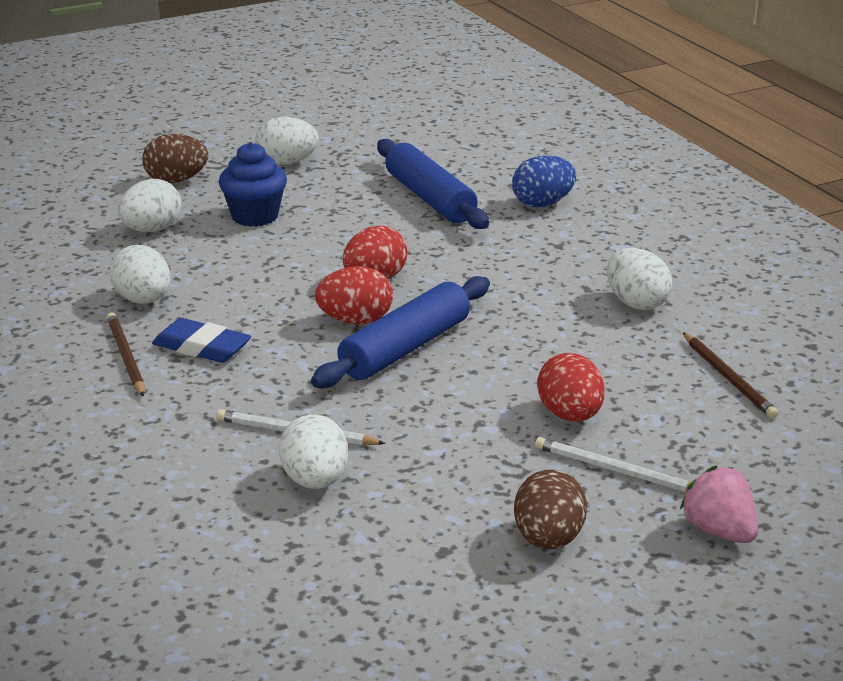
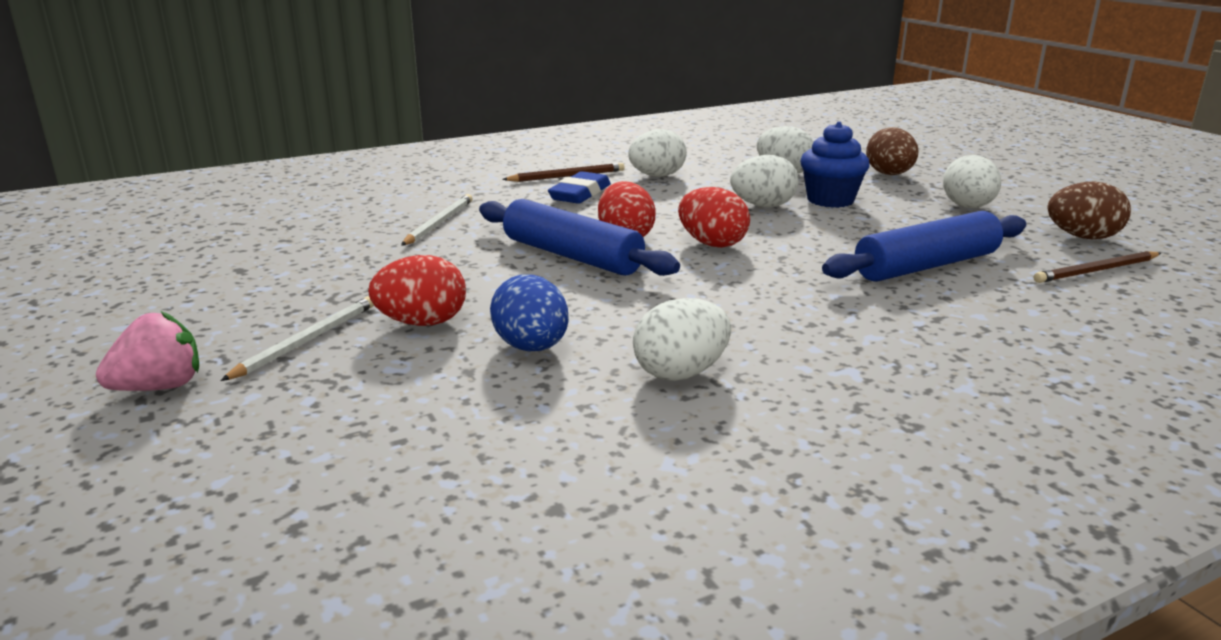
camera: 90 degrees right, 5 degrees down
(315, 481) = (367, 230): white egg -> white egg (763, 206)
(542, 204) = (959, 326): blue egg -> blue egg (532, 347)
(548, 539) = (220, 306): brown egg -> brown egg (1082, 237)
(728, 378) = (473, 423): brown pencil -> brown pencil (1096, 271)

